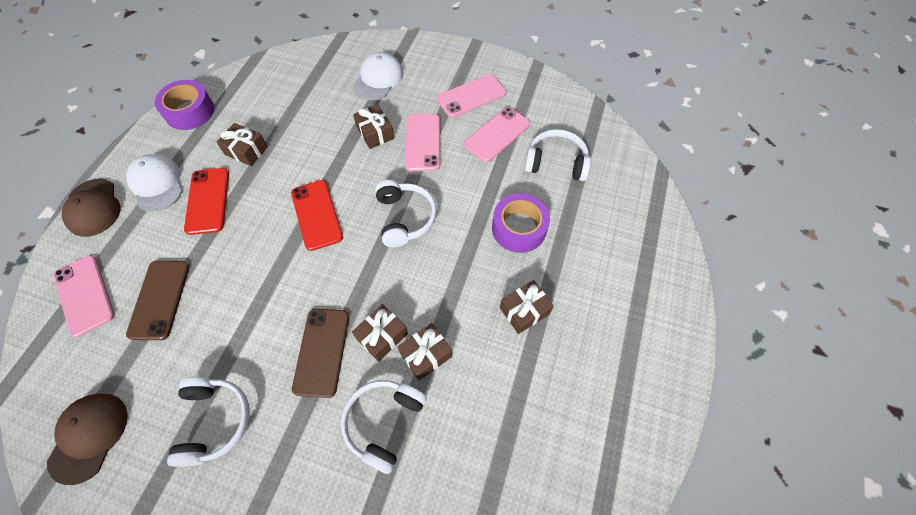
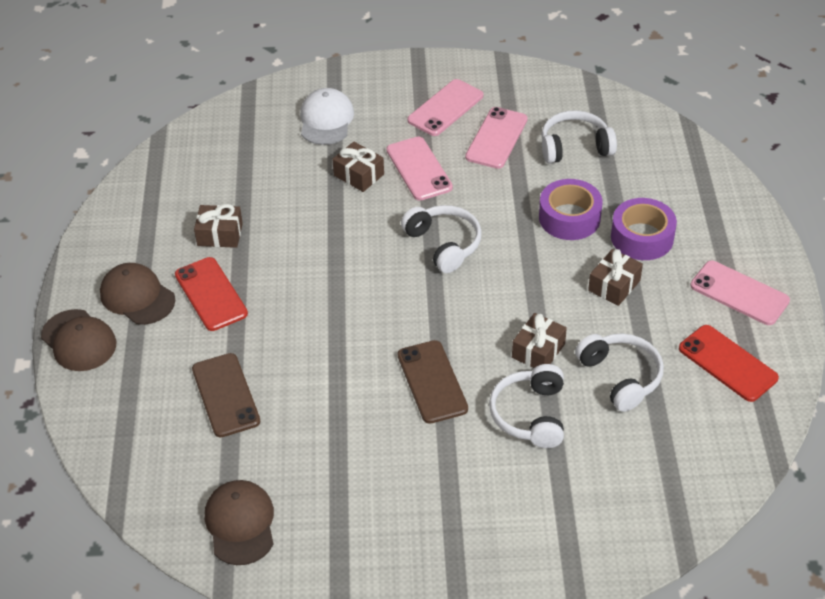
camera: 20 degrees left, 15 degrees down
(84, 295) = (137, 418): pink phone -> pink phone (739, 293)
(157, 184) = (137, 296): white cap -> brown cap
(190, 111) = (120, 216): purple tape -> purple tape (642, 237)
(214, 421) = (361, 469): white headphones -> white headphones (620, 377)
(317, 215) = (345, 270): red phone -> red phone (727, 363)
(382, 336) = (485, 350): brown gift -> none

